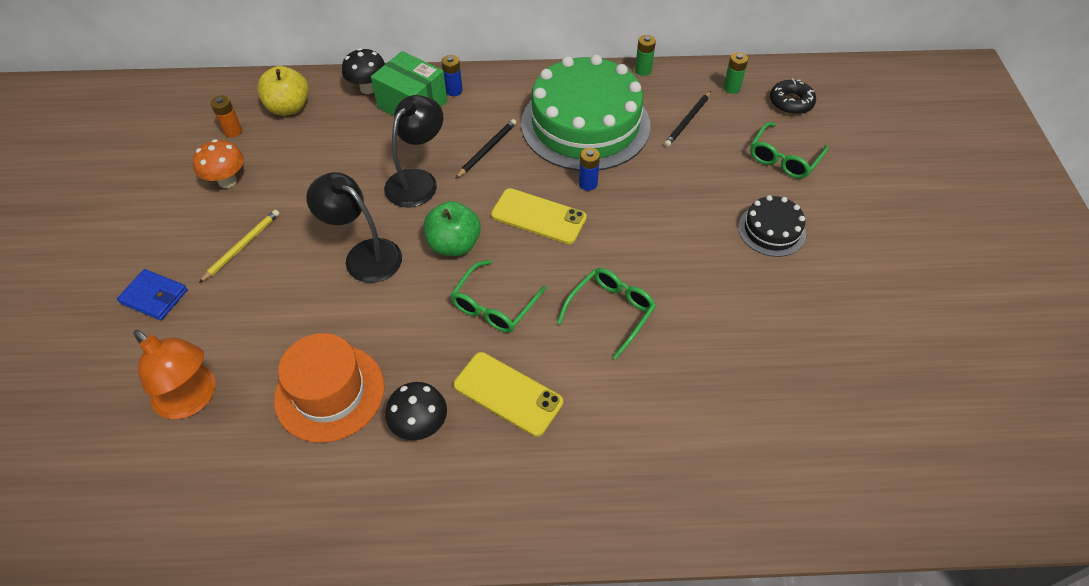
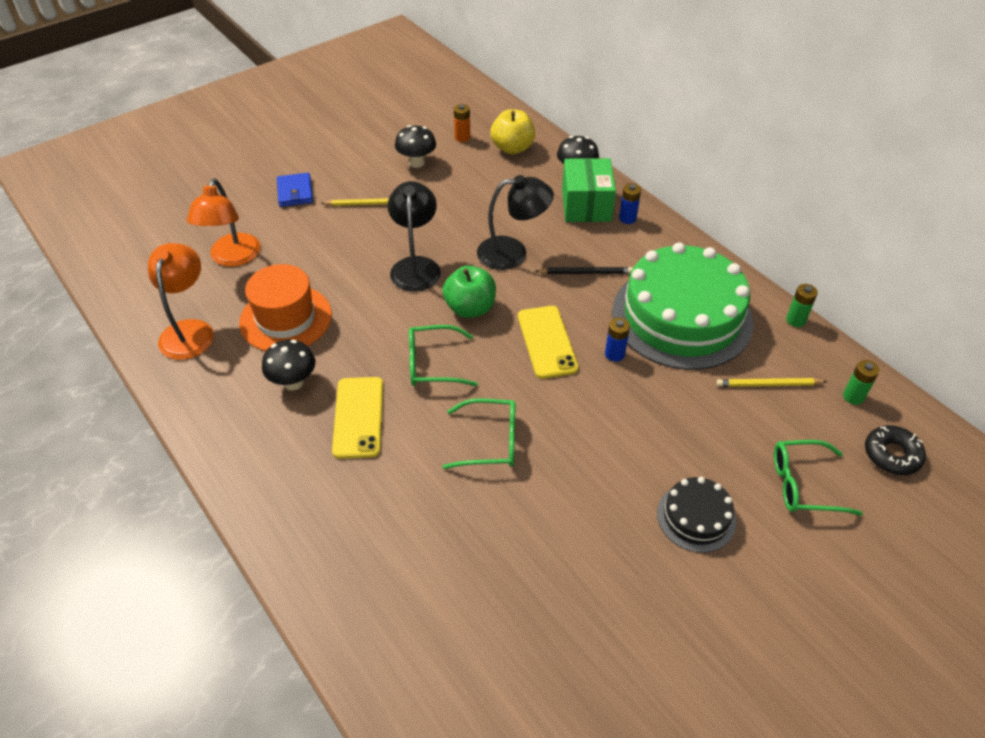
camera: 55 degrees right, 5 degrees down
(227, 181) = (417, 163): orange mushroom -> black mushroom
(261, 490) = (189, 330): none -> orange lamp
(688, 120) = (768, 384): black pencil -> yellow pencil

